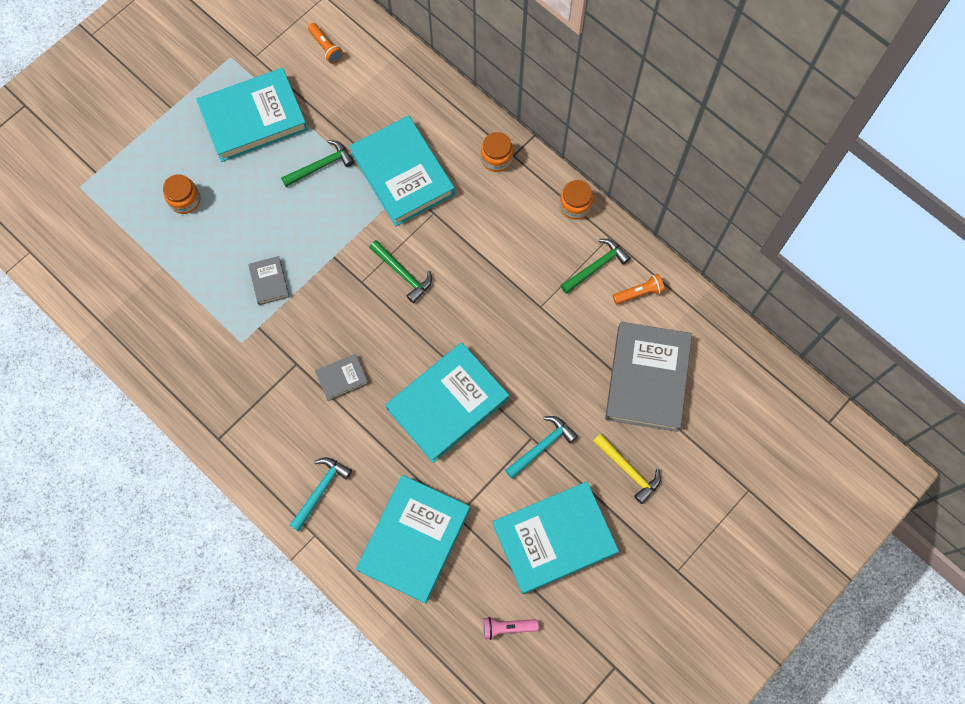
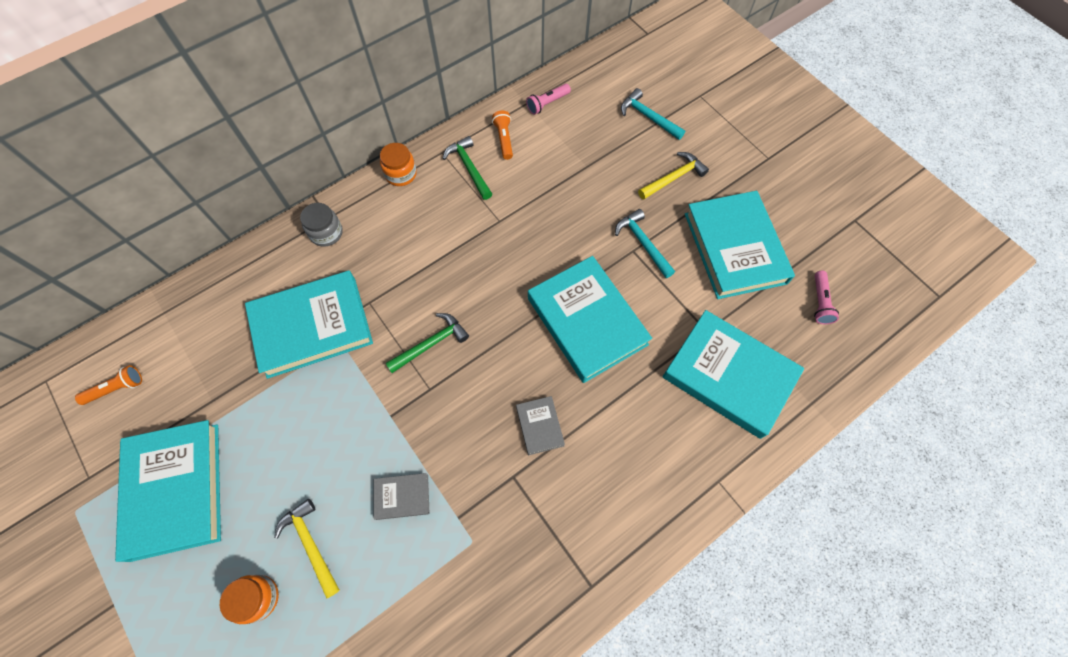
camera: 80 degrees left, 5 degrees down
(226, 225) = (310, 544): none -> yellow hammer
(320, 490) = (667, 468): turquoise hammer -> turquoise hammer (648, 117)
(321, 166) = (271, 415): green hammer -> none
(496, 158) = (326, 233): orange jar -> grey jar
(647, 378) = (588, 148): grey book -> none
(696, 328) = (547, 103): none -> pink flashlight

